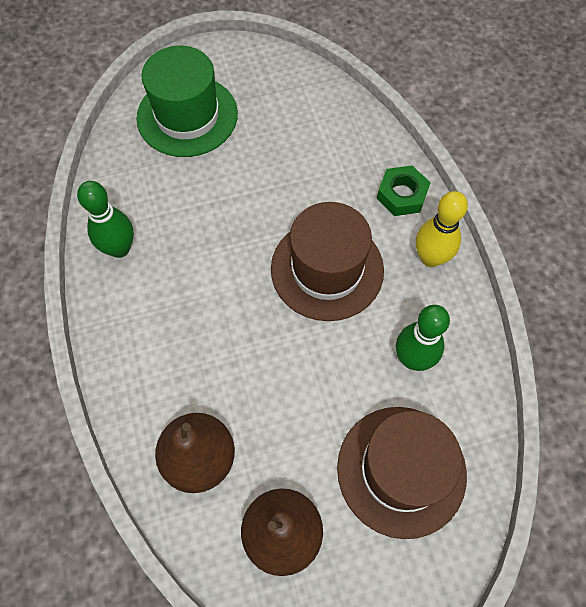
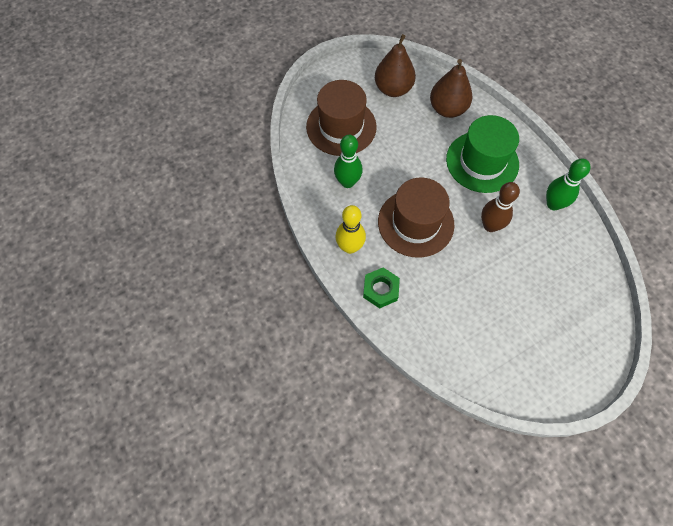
camera: 165 degrees right, 0 degrees up
(187, 116) = (565, 317): green hat -> green hat (482, 162)
(223, 240) = (490, 226): none -> brown bowling pin

